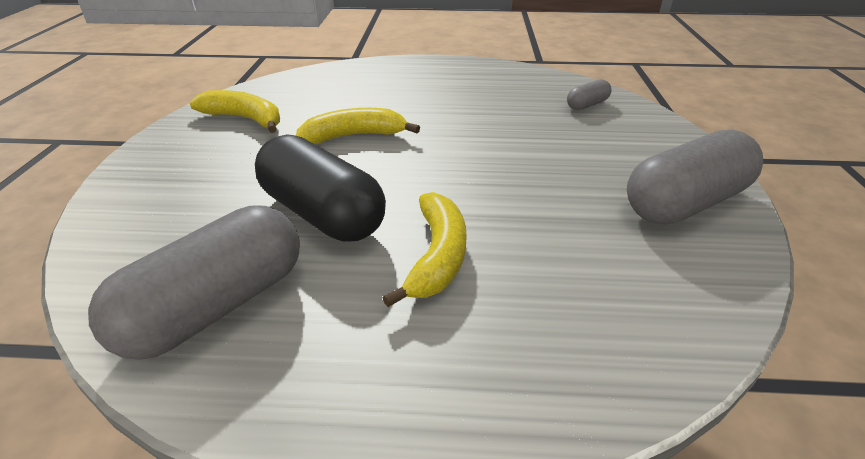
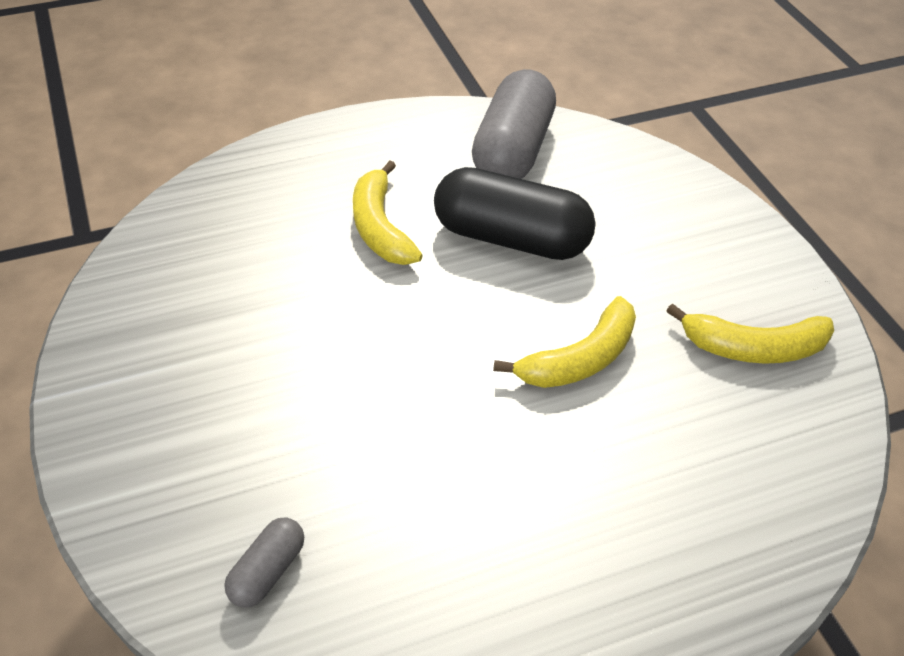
camera: 155 degrees right, 10 degrees up
(685, 203) = (141, 361): grey capsule -> none

